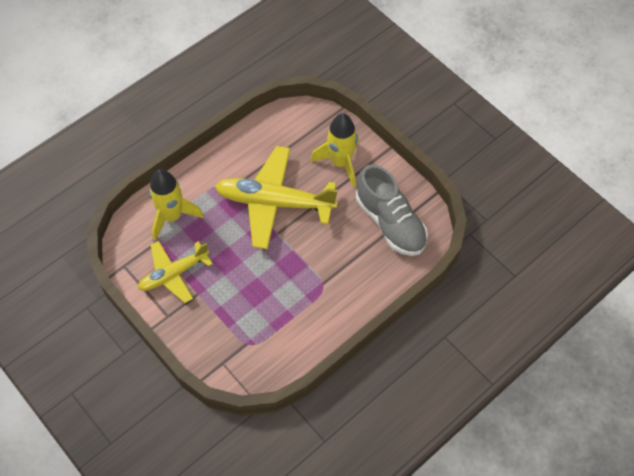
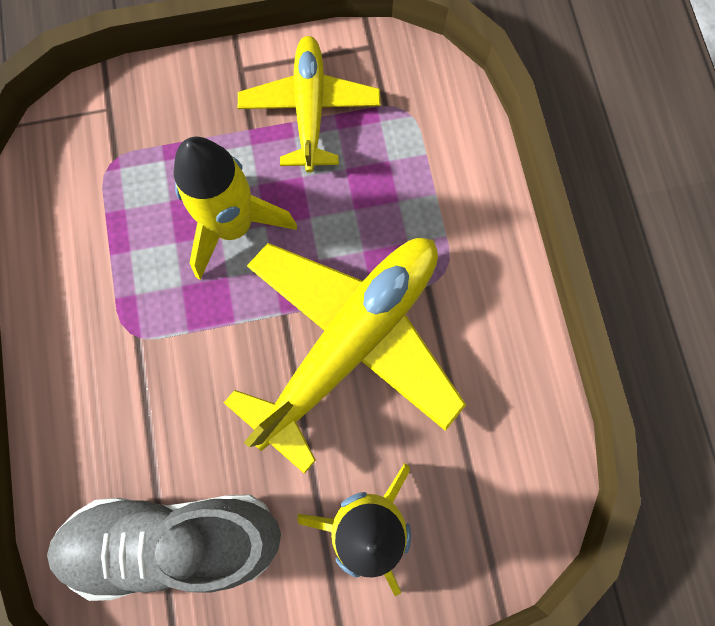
camera: 120 degrees right, 15 degrees up
(172, 216) = (424, 156): yellow rocket -> yellow rocket (233, 226)

